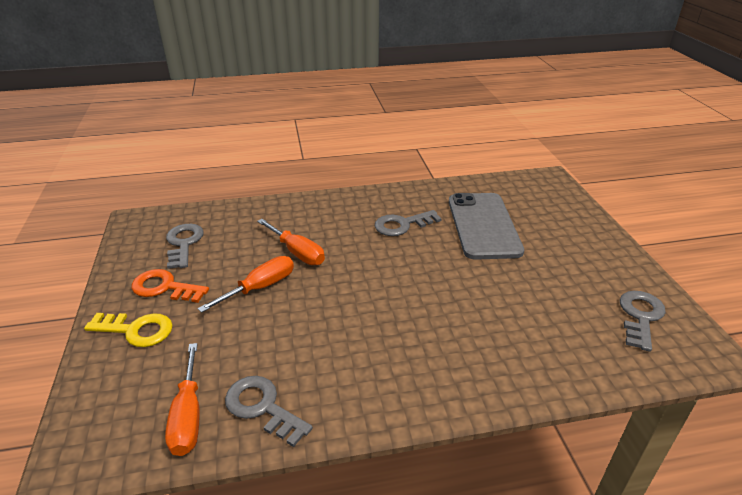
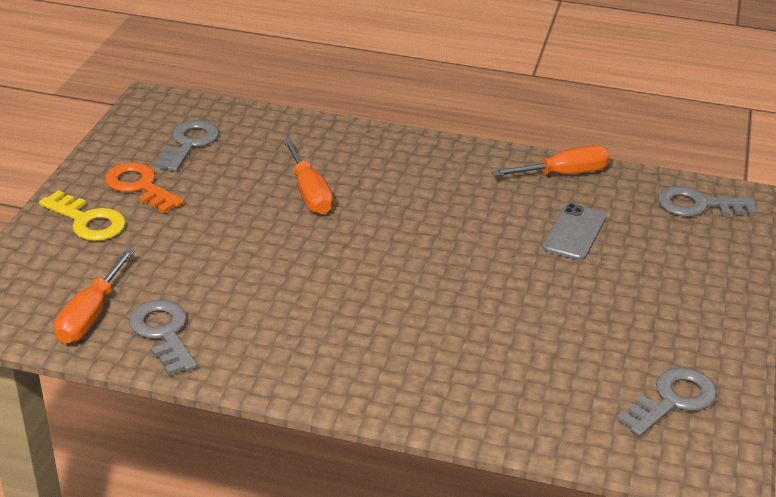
camera: 25 degrees right, 0 degrees up
(260, 287) = (240, 219): orange screwdriver -> orange screwdriver (564, 174)
(402, 225) = (465, 199): grey key -> grey key (698, 205)
(483, 225) = (574, 233): grey phone -> grey phone, size x0.54

